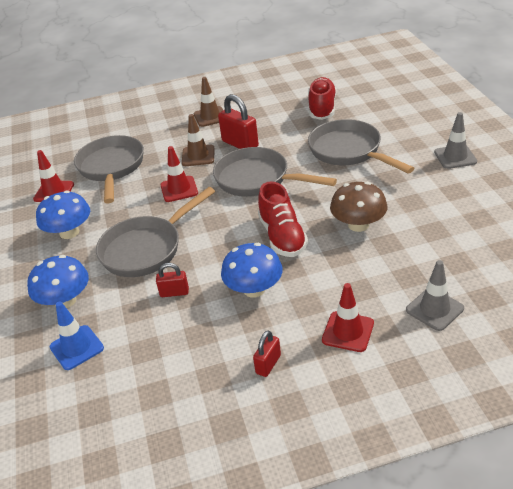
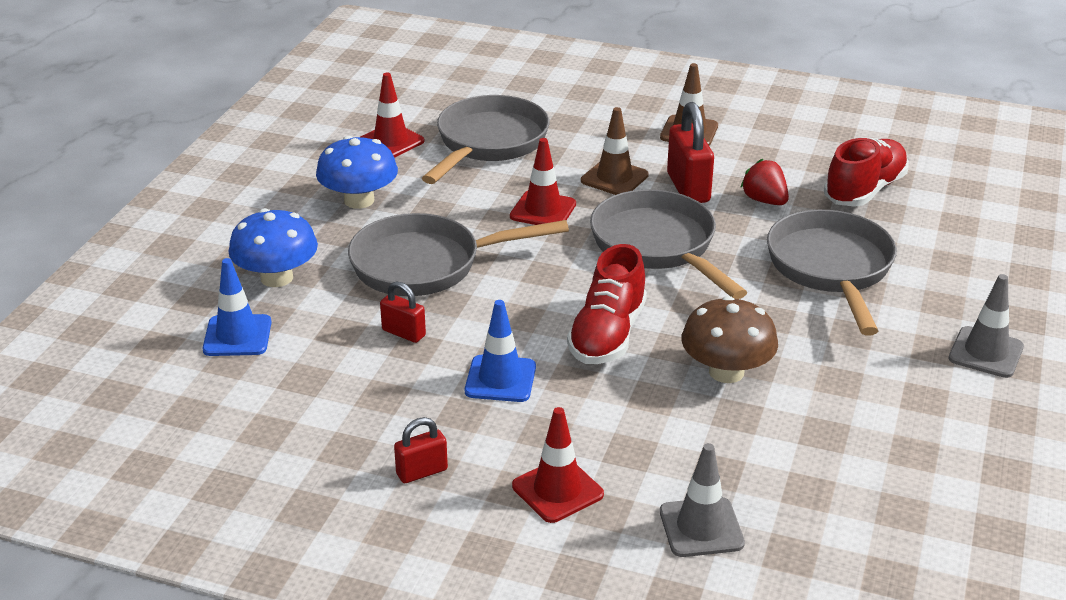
camera: 30 degrees right, 5 degrees down
(254, 289) = (500, 379): blue mushroom -> blue traffic cone
(283, 133) = (764, 200): none -> red strawberry

